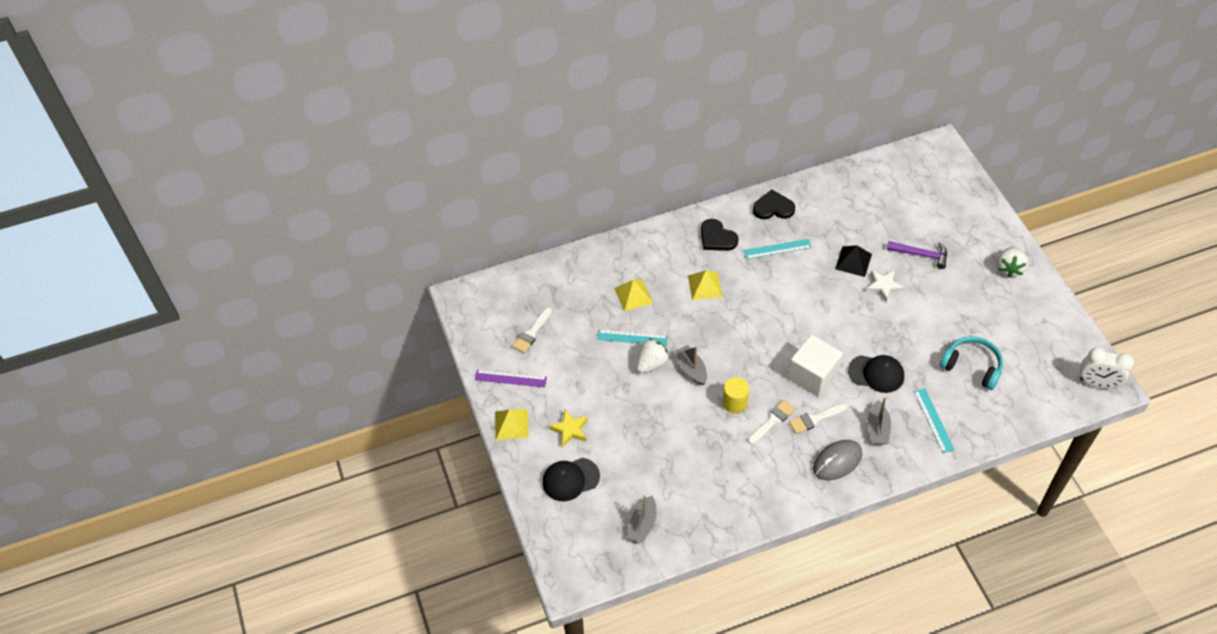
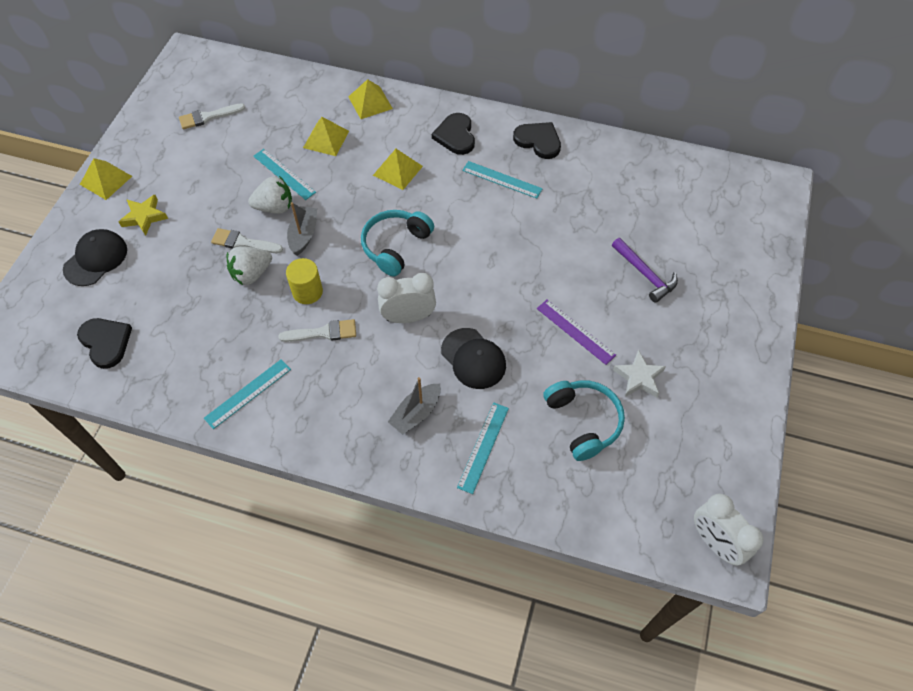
camera: 35 degrees right, 5 degrees up
(510, 378) = (148, 143): purple ruler -> purple ruler (575, 331)
(570, 479) = (96, 259): black cap -> black cap turned 105 degrees clockwise
(634, 250) = (370, 102): none -> yellow pyramid
(642, 524) = (106, 342): grey boat -> black heart
(757, 337) = (395, 246): none -> turquoise headphones
(768, 489) = (248, 393): none -> turquoise ruler
(813, 375) = (408, 317): white cube -> white clock
(815, 419) = (365, 359): white brush -> white brush (243, 242)
(837, 461) = (341, 416): grey mouse -> none
(853, 261) = (566, 236): black pyramid -> none
(883, 286) = (571, 280): white star -> white star (639, 377)
(1009, 268) = (732, 349): white strawberry -> white strawberry (251, 274)

